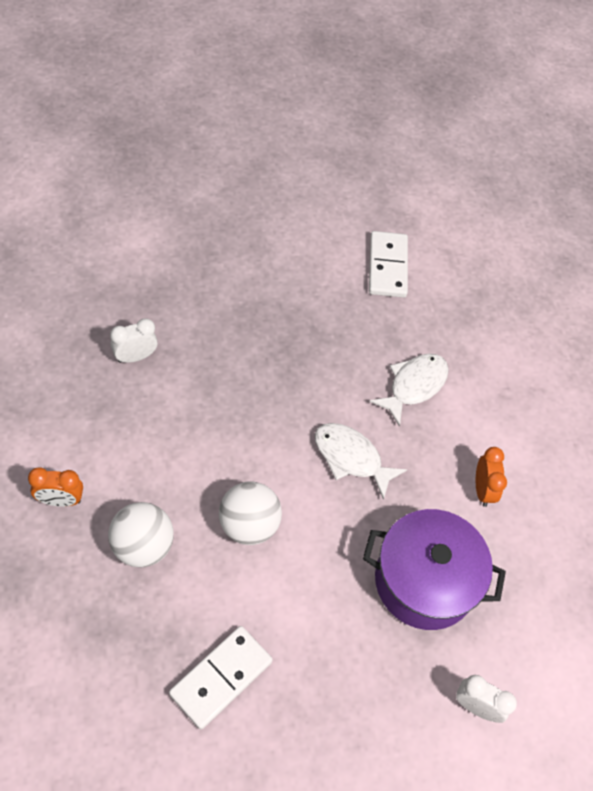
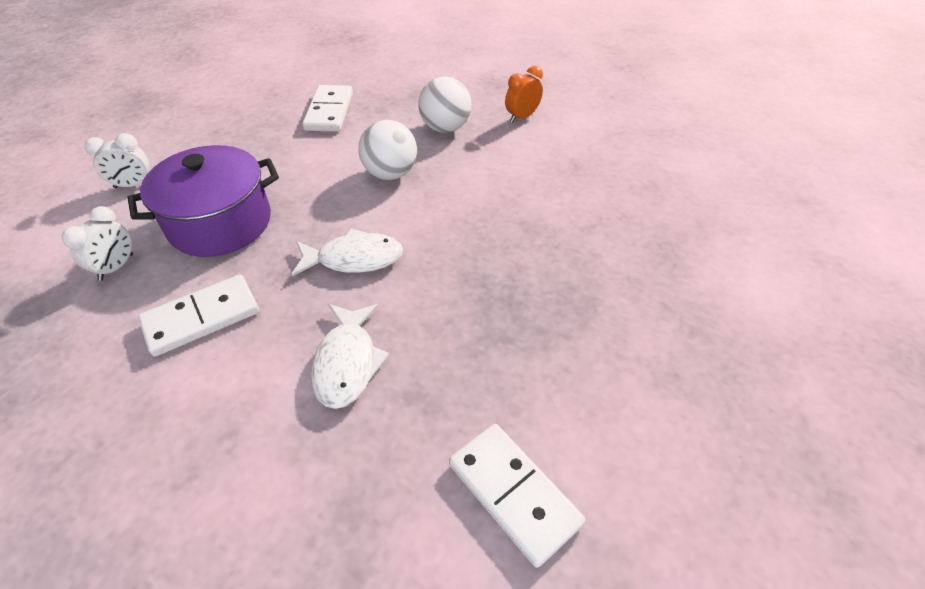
camera: 145 degrees right, 10 degrees down
(135, 357) = (605, 206): white clock -> white clock (116, 267)
(483, 490) = (202, 317): orange clock -> white domino

